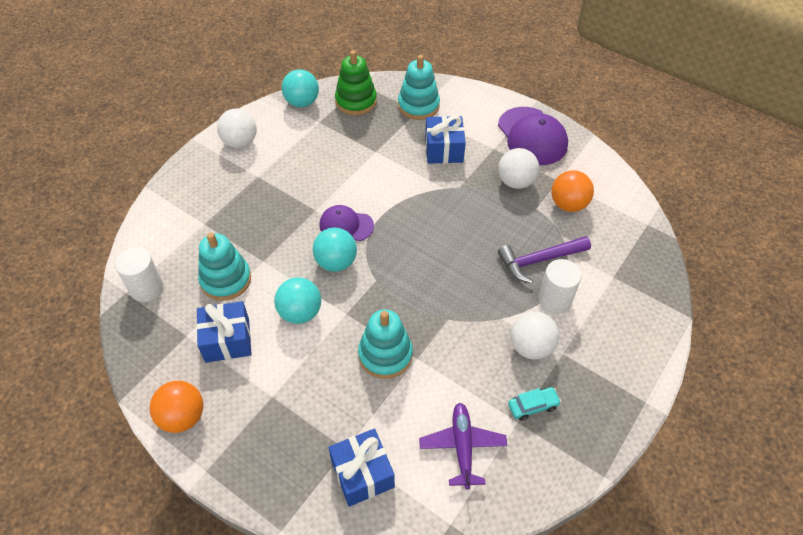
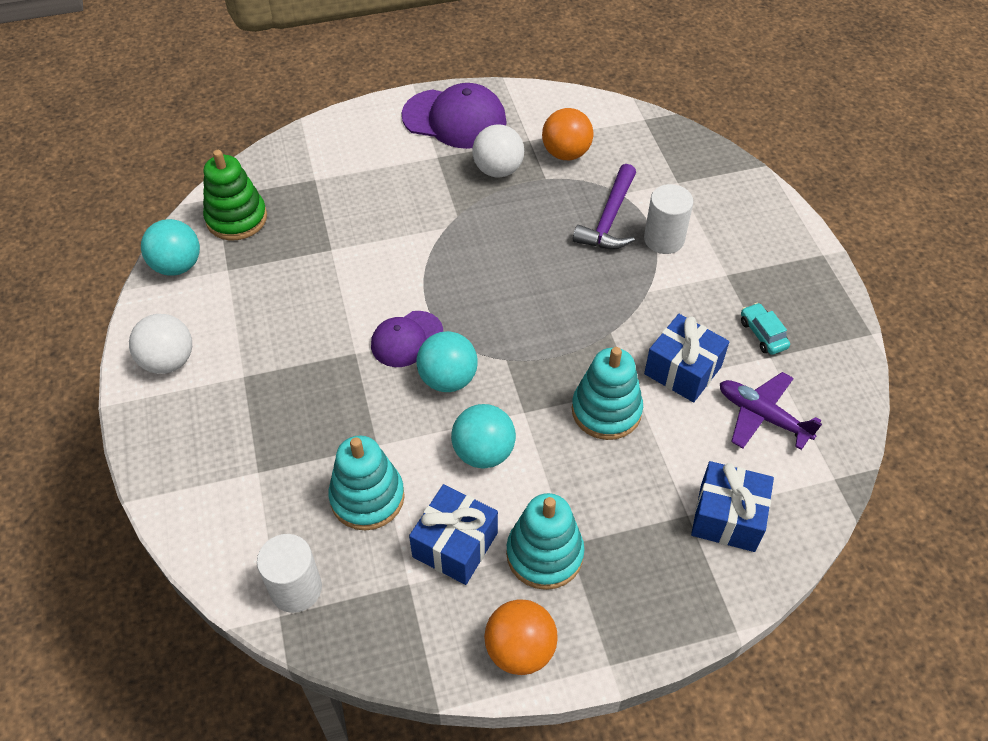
camera: 50 degrees left, 0 degrees up
(418, 106) = (309, 173): turquoise stacking toy -> turquoise stacking toy (544, 554)
(444, 149) = (394, 194): blue gift -> blue gift (682, 370)
(531, 347) = (699, 292): white ball -> none
(533, 406) = (762, 334): turquoise car -> turquoise car turned 45 degrees counterclockwise

